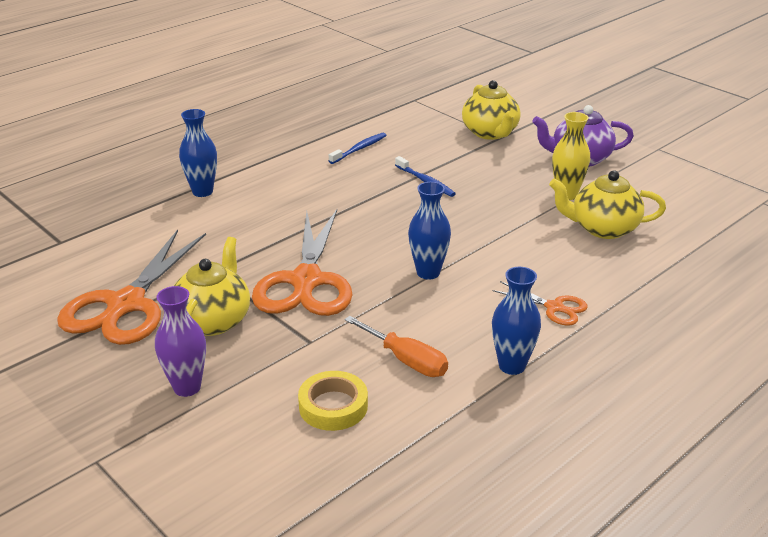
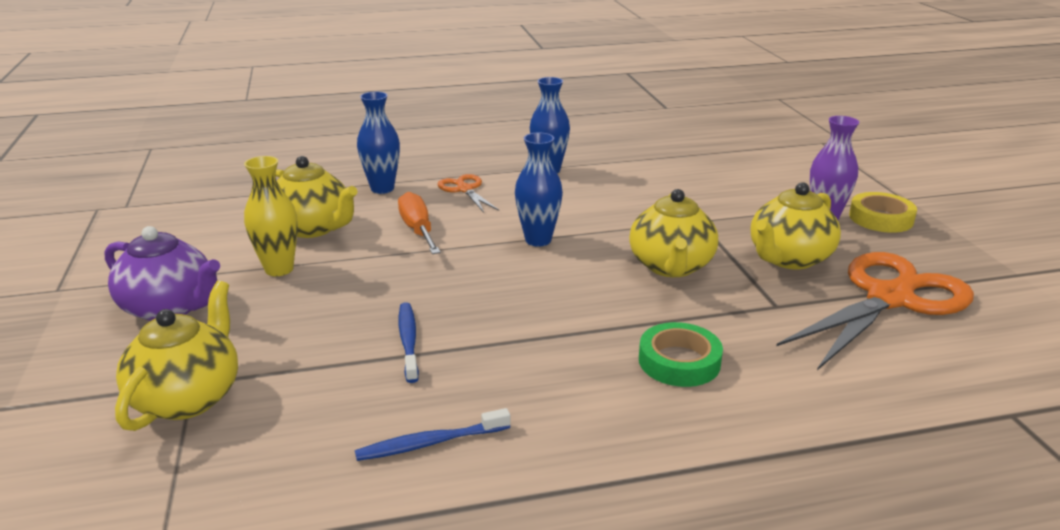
camera: 150 degrees left, 5 degrees down
(202, 192) = (762, 440): blue vase -> blue vase (382, 188)
(263, 215) = (679, 361): none -> green tape
(306, 281) = (671, 267): orange scissors -> yellow teapot
(333, 406) = (705, 183): yellow tape -> yellow tape (881, 218)
(406, 360) = (626, 191): orange screwdriver -> orange screwdriver (418, 230)

